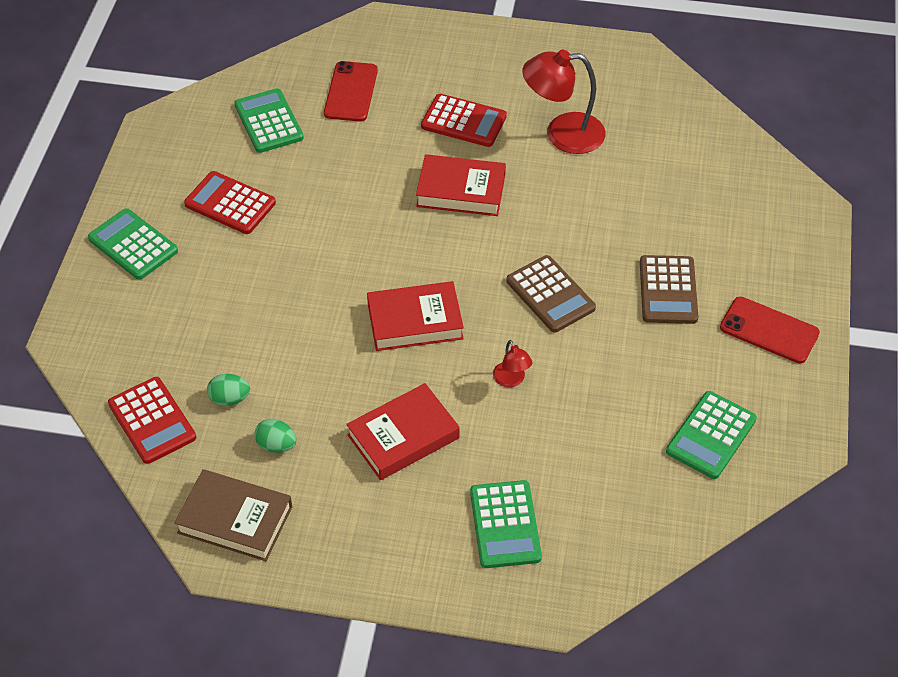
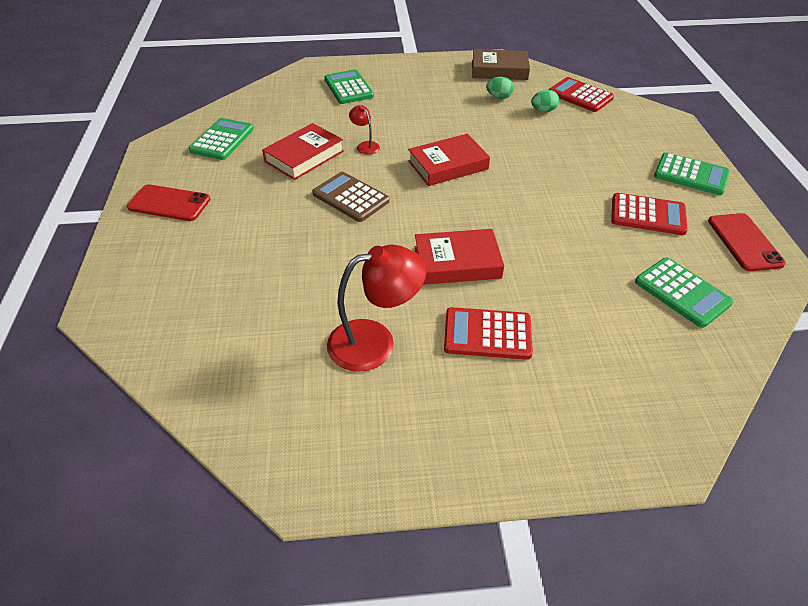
camera: 165 degrees right, 5 degrees down
(351, 92) = (628, 344): red phone -> red phone (744, 242)
(403, 436) = (425, 111): red book -> red book (304, 156)
(668, 290) = (253, 216): brown calculator -> none

